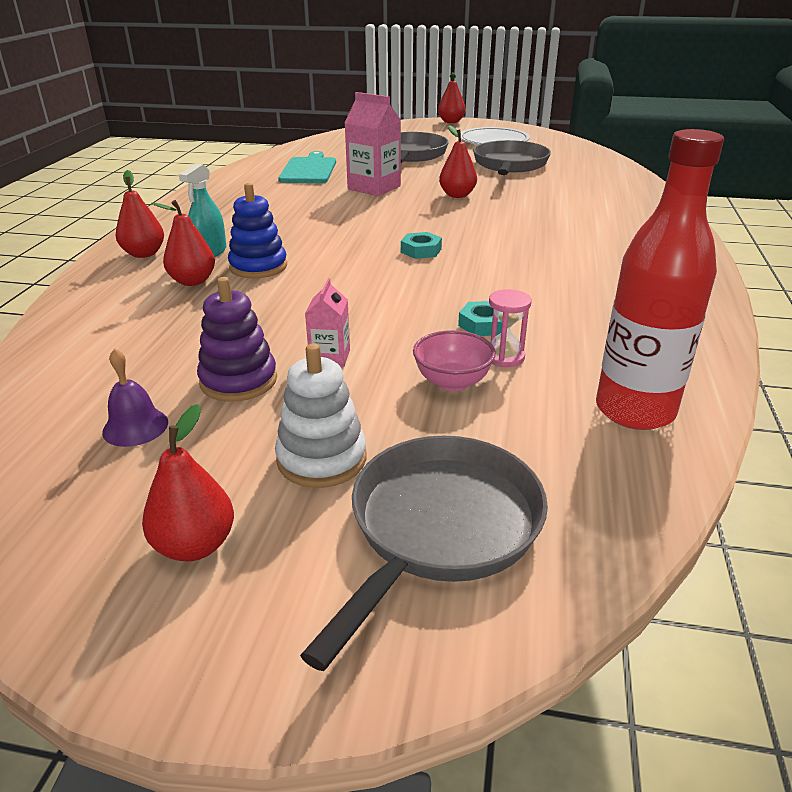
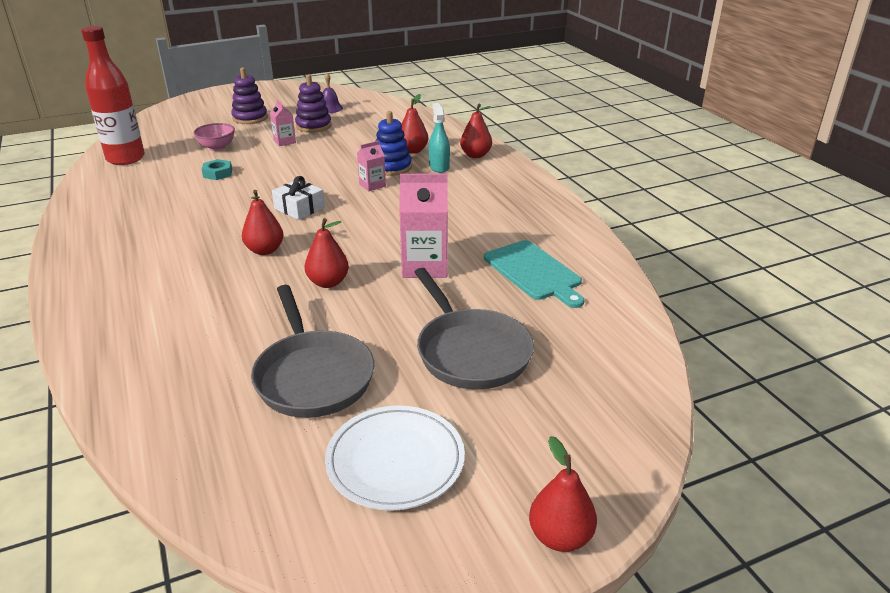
camera: 145 degrees right, 0 degrees up
(195, 545) = (267, 98): red pear -> red pear (265, 250)
(314, 253) = (372, 185): none -> pink carton
(321, 459) = (250, 118): white stacking toy -> purple stacking toy
(421, 250) = (299, 208): turquoise nut -> white gift
(440, 528) = (194, 116): grey pan -> none
(504, 357) = (197, 162): pink hourglass -> none

